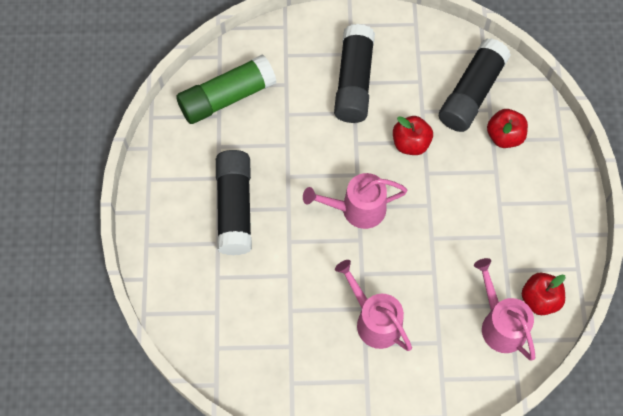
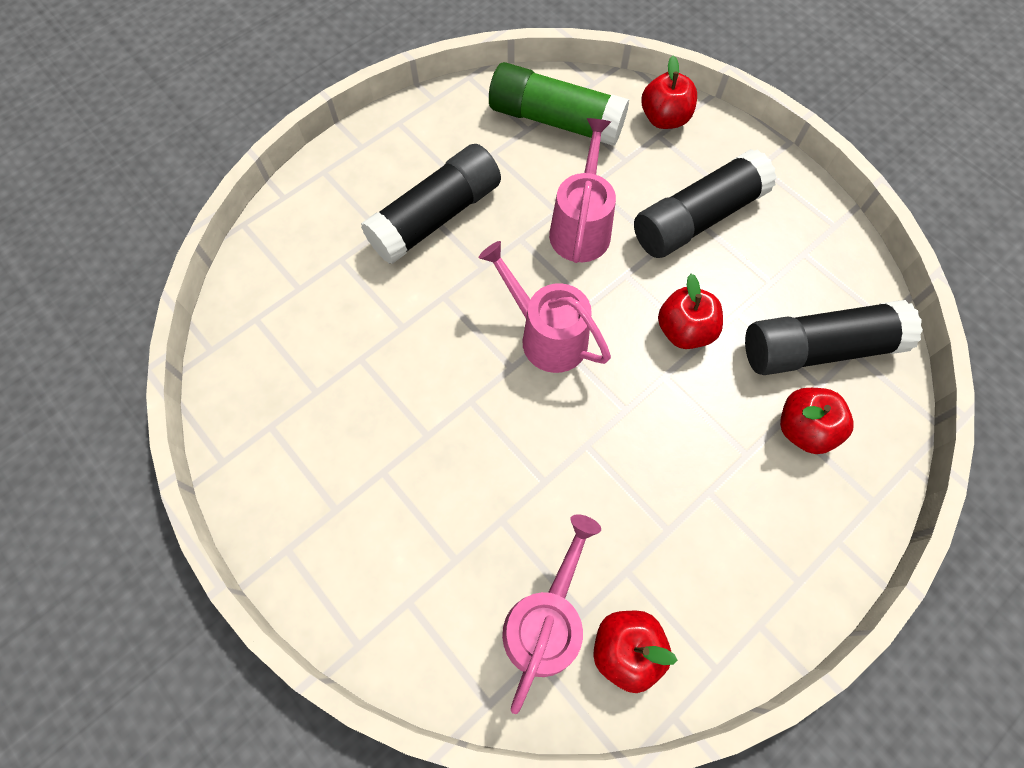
camera: 50 degrees right, 0 degrees up
(278, 43) = (664, 119): none -> red apple
(374, 320) = (422, 459): pink watering can -> pink watering can (581, 226)

